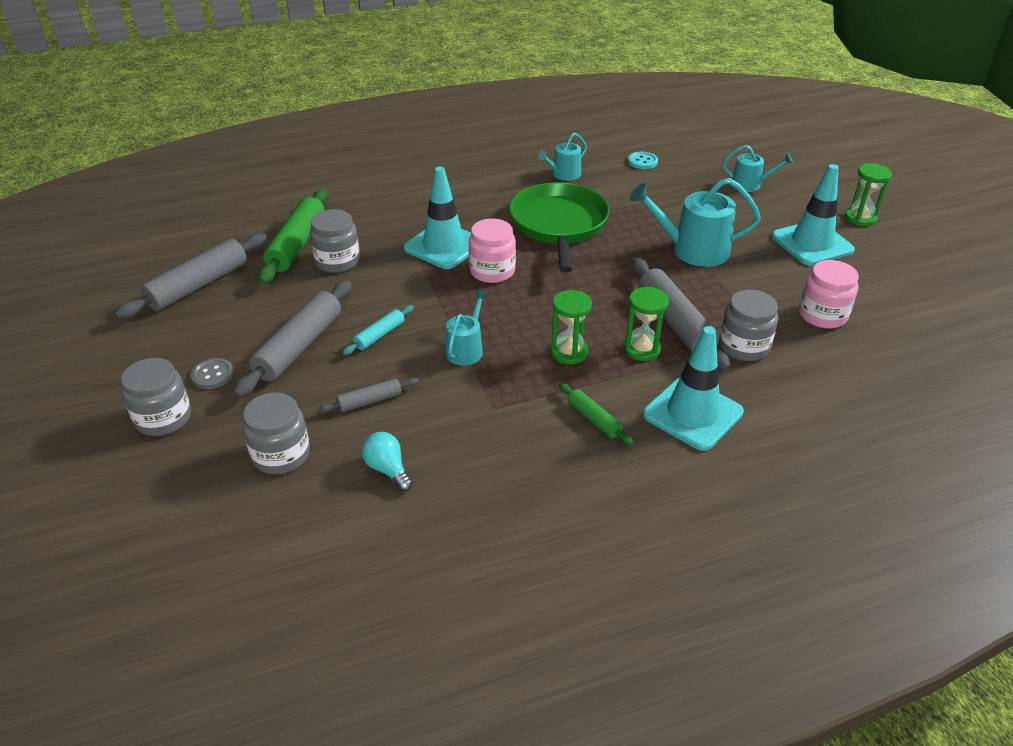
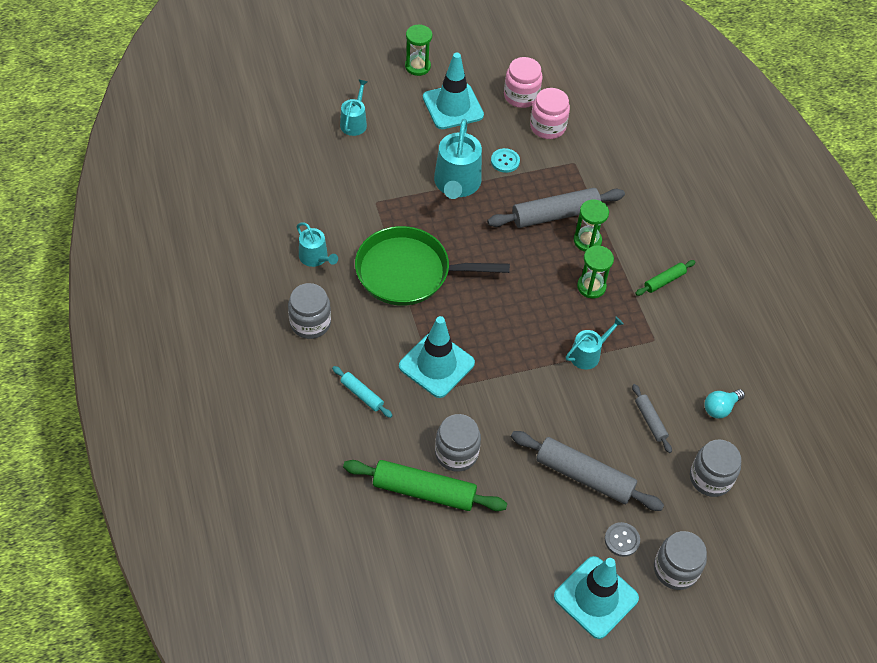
camera: 90 degrees left, 15 degrees up
(198, 285) = (490, 573): grey rolling pin -> none
(380, 335) = (569, 415): turquoise rolling pin -> turquoise rolling pin (362, 394)
(466, 349) = (588, 354): turquoise watering can -> turquoise watering can turned 120 degrees clockwise
(492, 271) = (480, 329): pink jar -> pink jar (521, 96)
(642, 161) = (299, 191): turquoise button -> turquoise button (505, 161)
(692, 413) = (656, 224): turquoise traffic cone -> turquoise traffic cone (596, 597)
(743, 346) = (584, 180): grey jar -> grey jar (310, 323)

